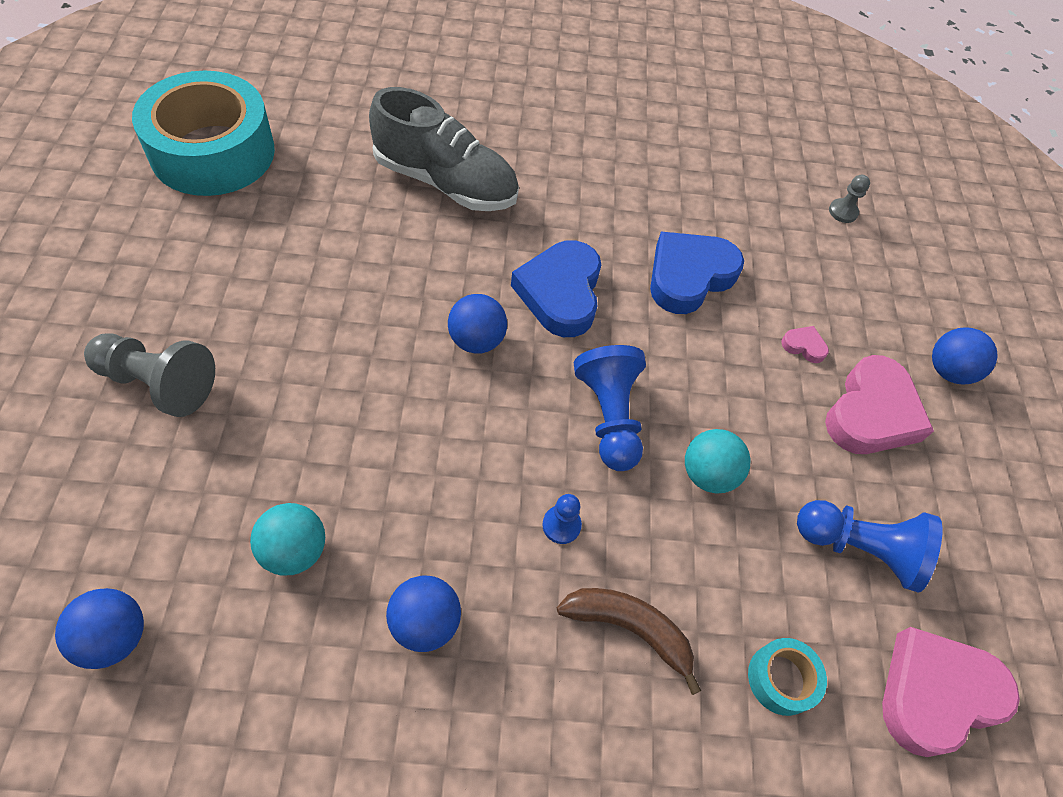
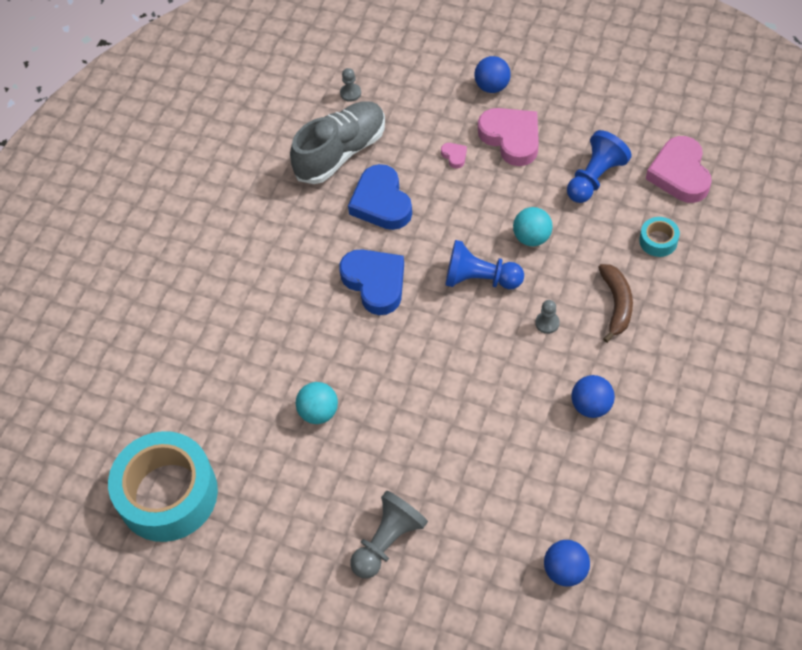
camera: 60 degrees left, 0 degrees up
(294, 550) = (531, 469): turquoise ball -> turquoise ball (319, 412)
(445, 182) = (250, 334): grey shoe -> grey shoe (341, 152)
(476, 340) = (401, 342): blue ball -> none
(560, 293) = (375, 283): blue heart -> blue heart turned 150 degrees counterclockwise
(561, 525) = (547, 323): blue pawn -> grey pawn
(629, 629) = (616, 304): brown banana -> brown banana turned 135 degrees clockwise
(804, 346) = (454, 156): pink heart -> pink heart turned 105 degrees clockwise

